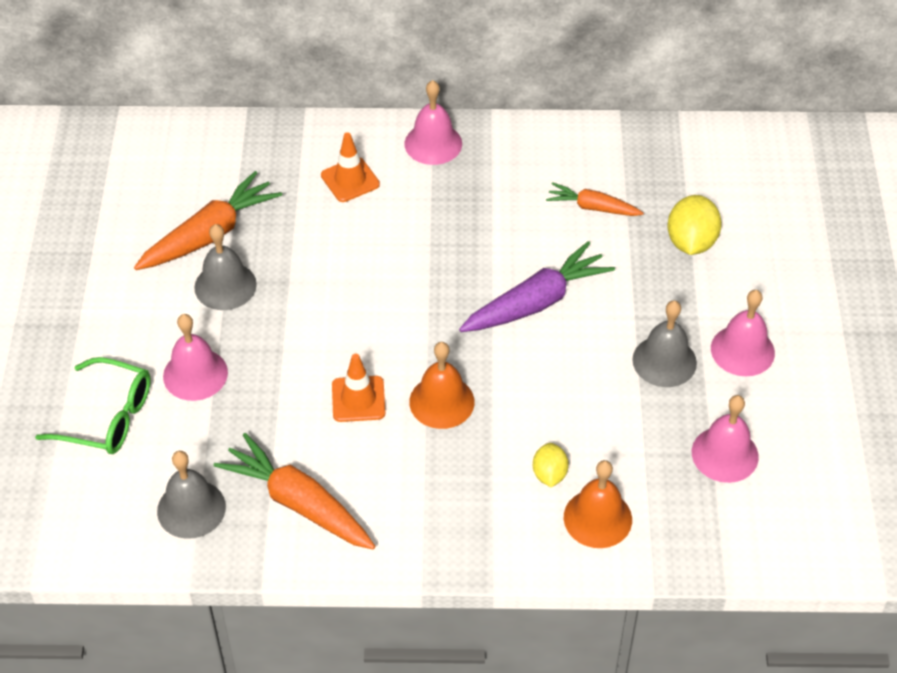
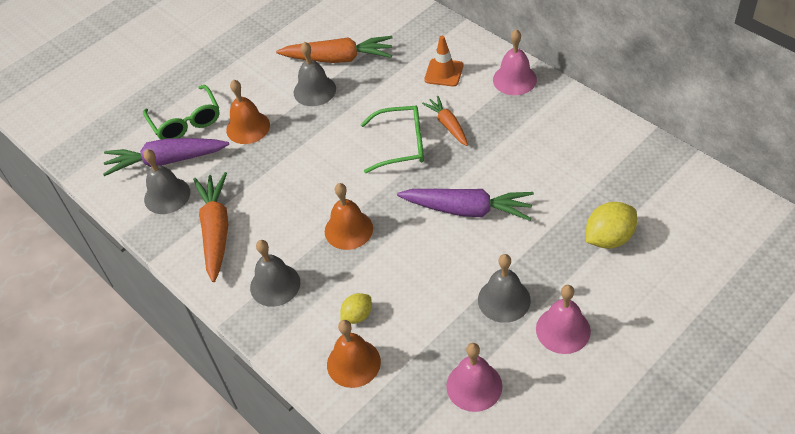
camera: 50 degrees right, 0 degrees up
(140, 474) = (166, 161): none -> purple carrot
(195, 374) = (248, 127): pink bell -> orange bell
(358, 399) = (308, 197): orange traffic cone -> none
(394, 282) = (401, 145): none -> green glasses
(432, 507) = (275, 285): none -> grey bell
(593, 207) = (568, 176): orange carrot -> orange carrot (448, 125)

